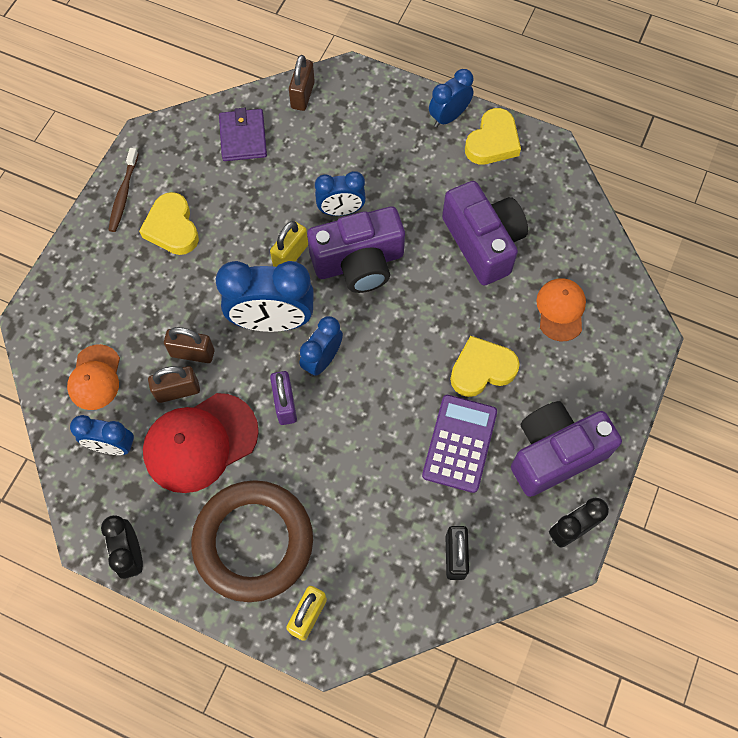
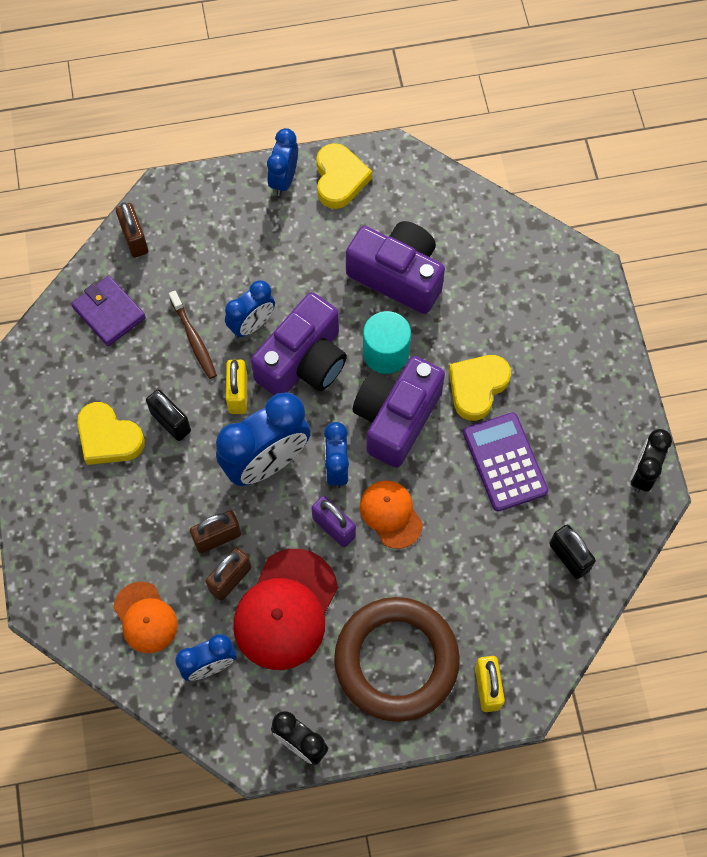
camera: 35 degrees left, 0 degrees up
(123, 194) = (37, 436): brown toothbrush -> brown toothbrush (194, 339)
(225, 245) = (171, 422): none -> black padlock
(428, 296) = (386, 353): none -> turquoise cylinder
(555, 453) = (586, 419): purple camera -> purple camera (396, 418)
(560, 310) = (505, 294): orange cap -> orange cap (391, 514)

